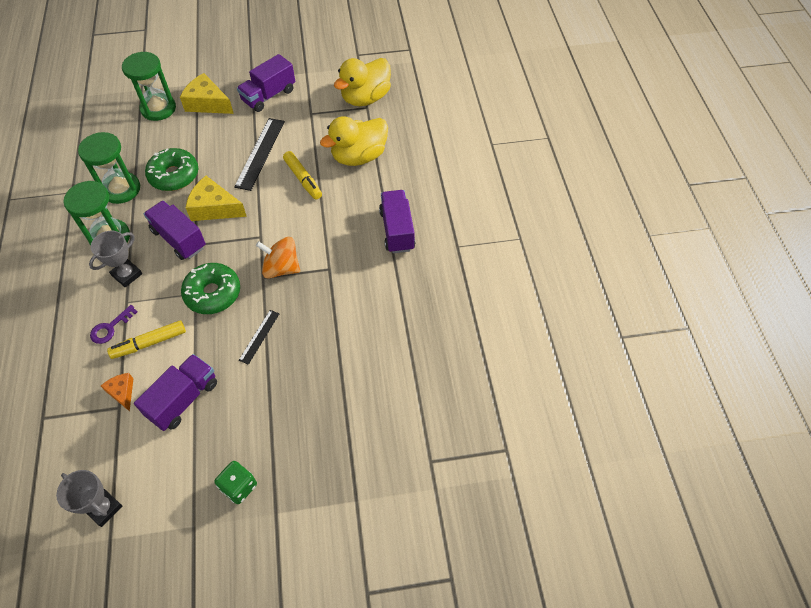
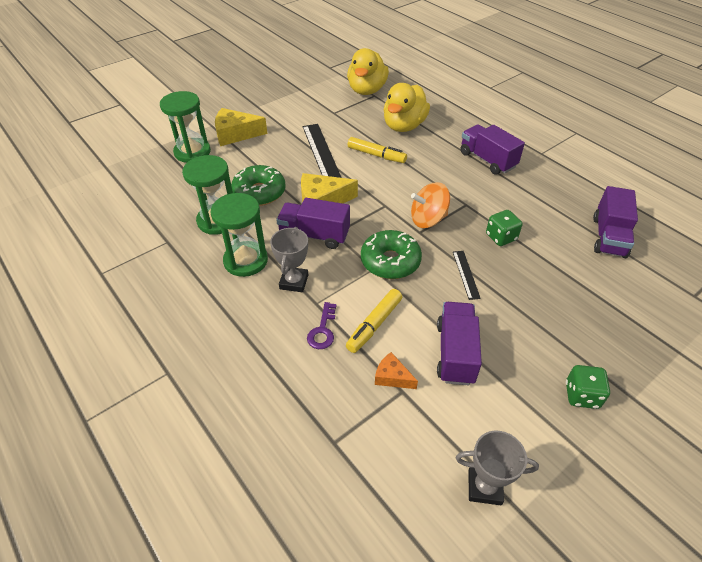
camera: 30 degrees left, 10 degrees down
(268, 95) = (285, 113): purple truck -> purple truck (608, 237)
(324, 317) = (501, 237): none -> green dice

